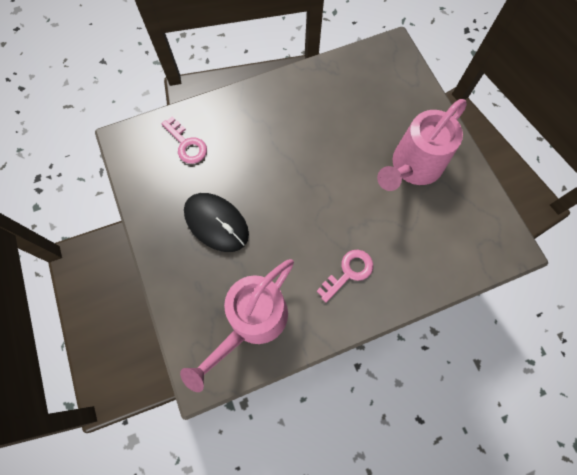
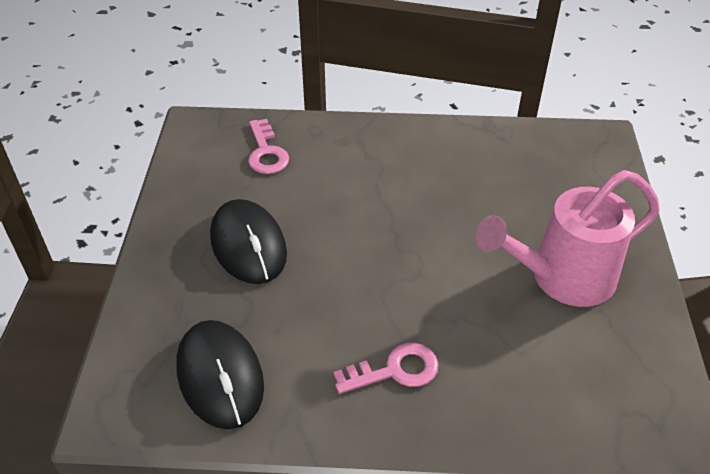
camera: 25 degrees right, 25 degrees down
(251, 322) = (220, 376): pink watering can -> black mouse

